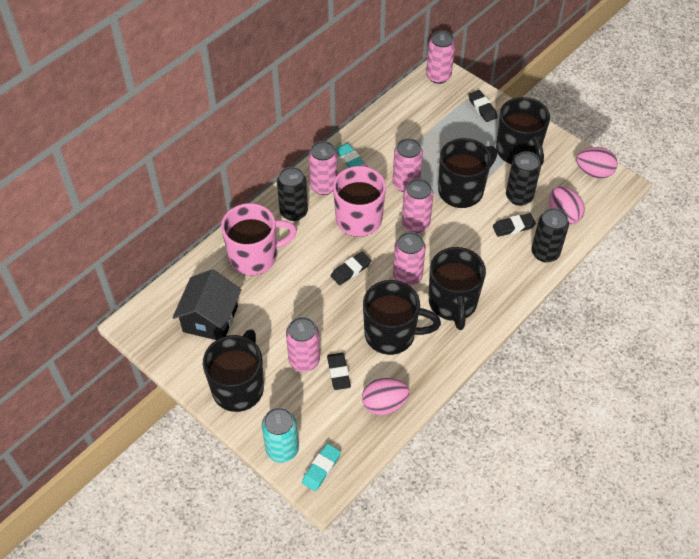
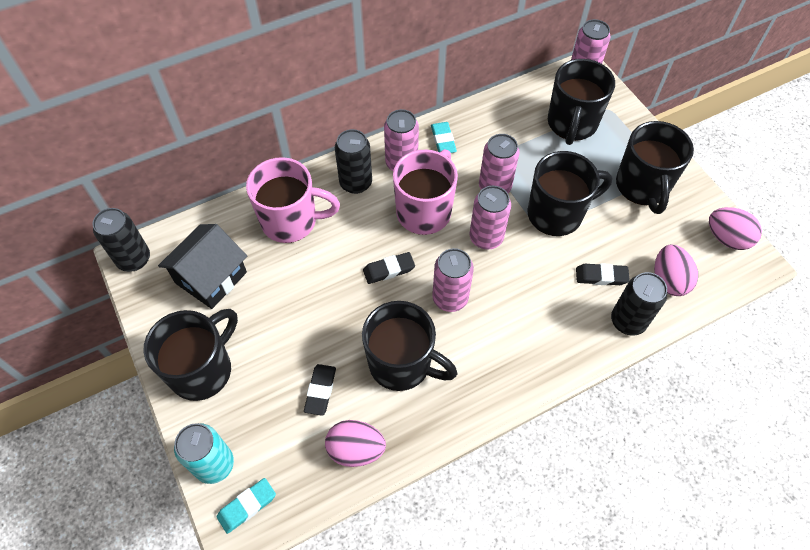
camera: 20 degrees right, 5 degrees up
(304, 360) = (289, 362): pink can -> none
(453, 303) = (490, 348): black mug -> black mug (572, 124)
(482, 108) = (619, 124): black eraser -> none
(519, 197) = (622, 241): black can -> black can (134, 259)

